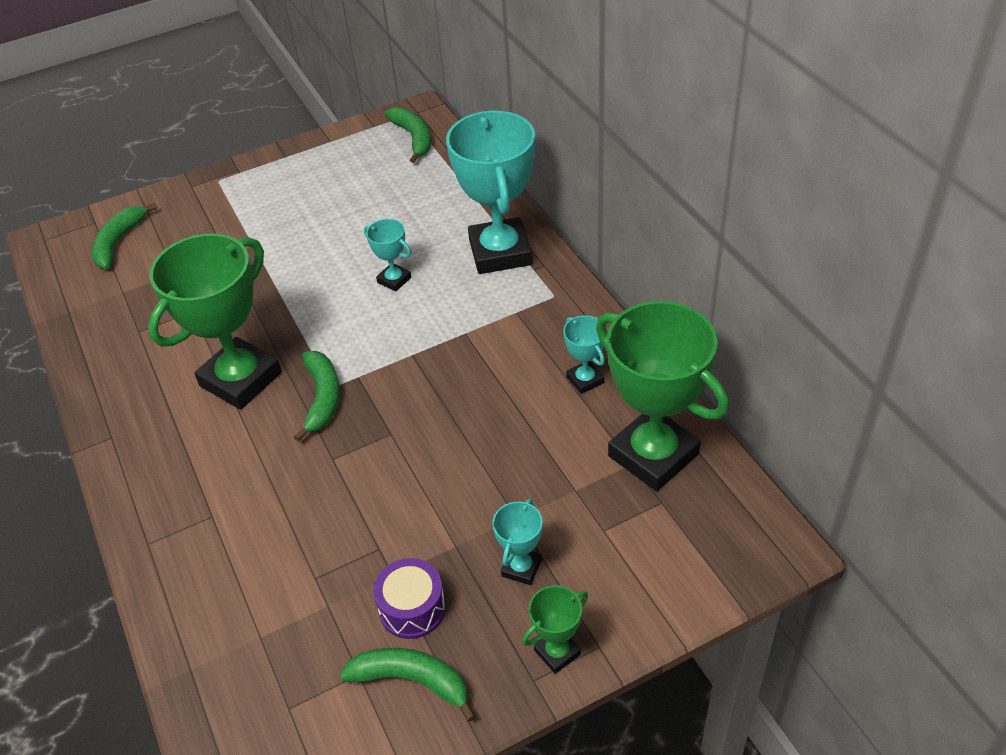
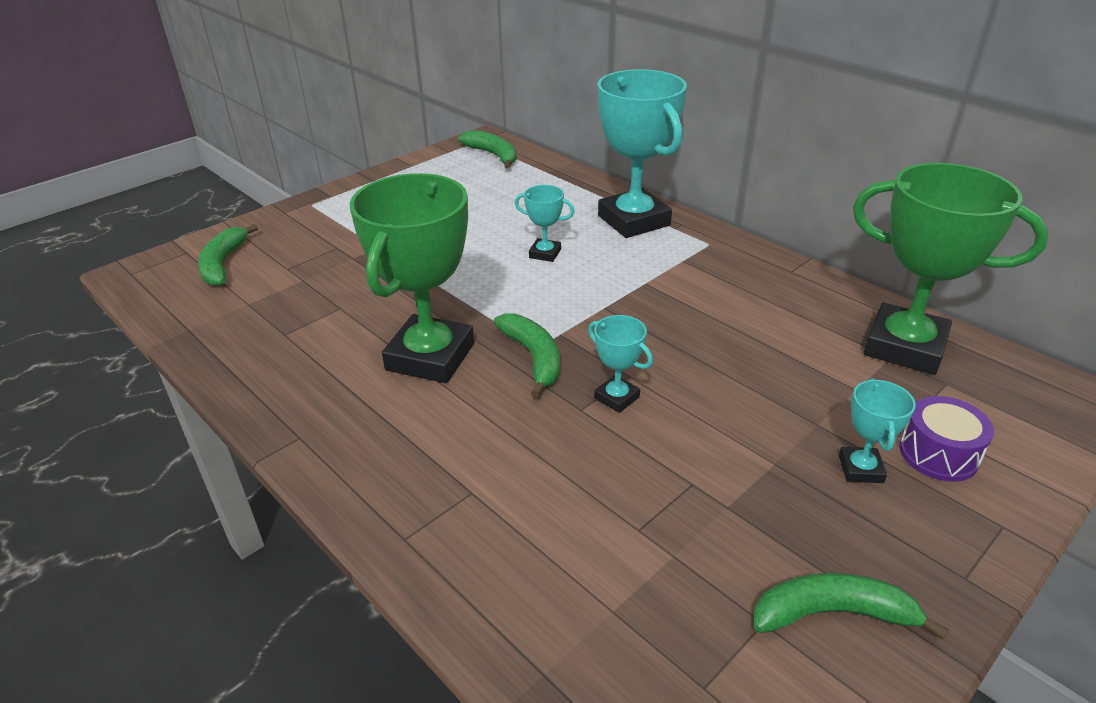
camera: 20 degrees left, 10 degrees down
(412, 608) = (774, 535): purple drum -> purple drum (938, 453)
(557, 652) = (966, 542): green trophy -> none
(585, 380) = (790, 300): turquoise trophy -> turquoise trophy (616, 398)

